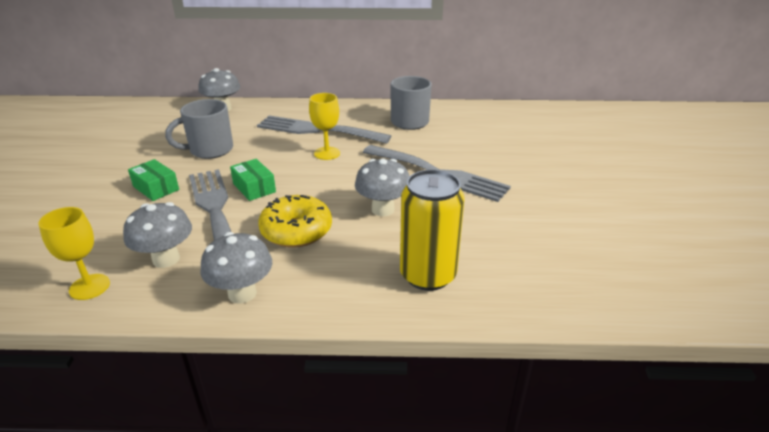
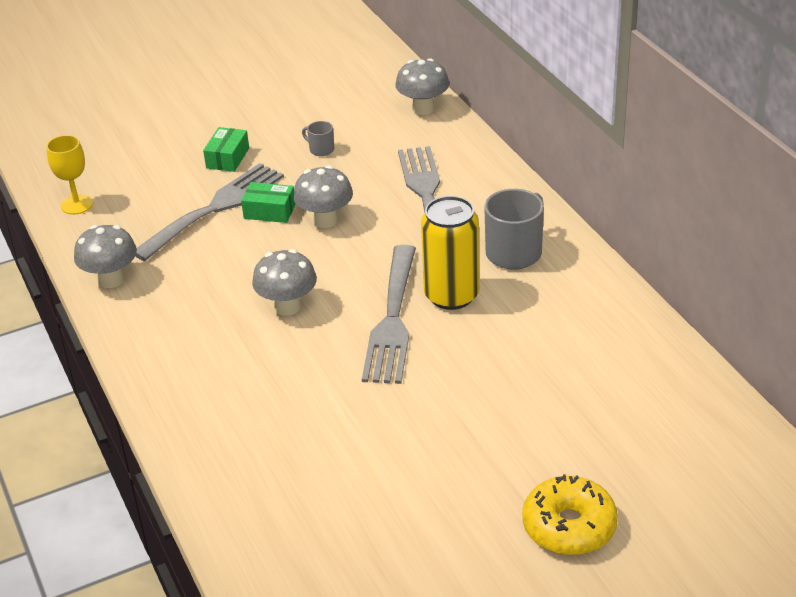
camera: 65 degrees right, 5 degrees up
(166, 259) = (130, 221): grey mushroom -> grey mushroom (325, 220)
(210, 150) = (321, 149): grey mug -> grey mug, size x0.49
(254, 188) = (269, 211): green box -> green box turned 75 degrees clockwise
(296, 231) = (214, 269): yellow donut -> yellow donut (569, 526)
(327, 153) = (376, 225): yellow goblet -> none
(428, 275) = (195, 372): yellow can -> yellow can (451, 295)

